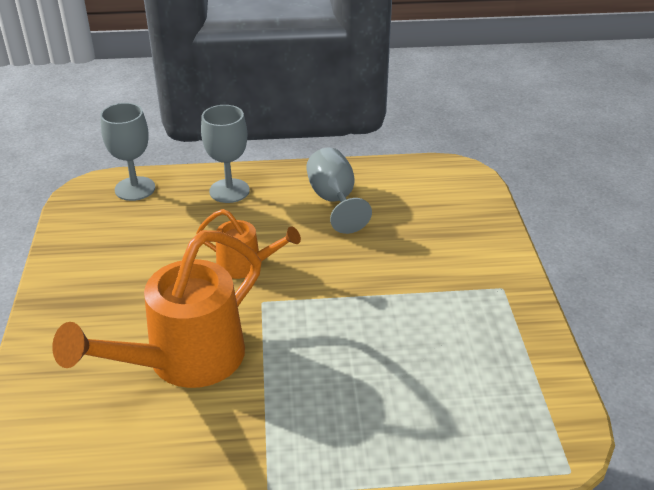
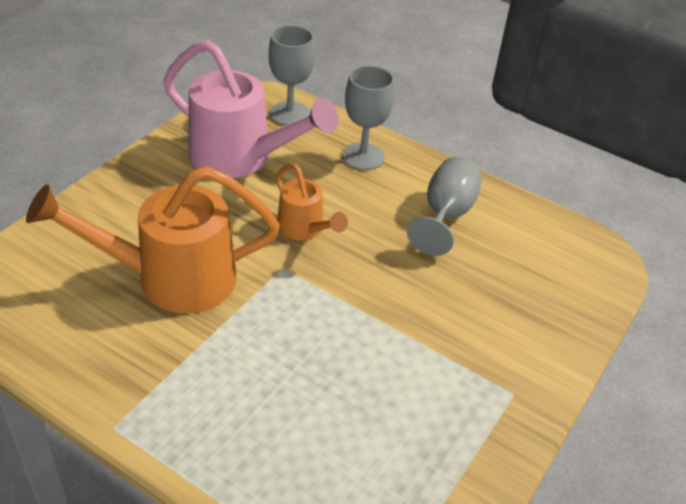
camera: 35 degrees right, 5 degrees up
(132, 241) = (240, 157): none -> pink watering can

